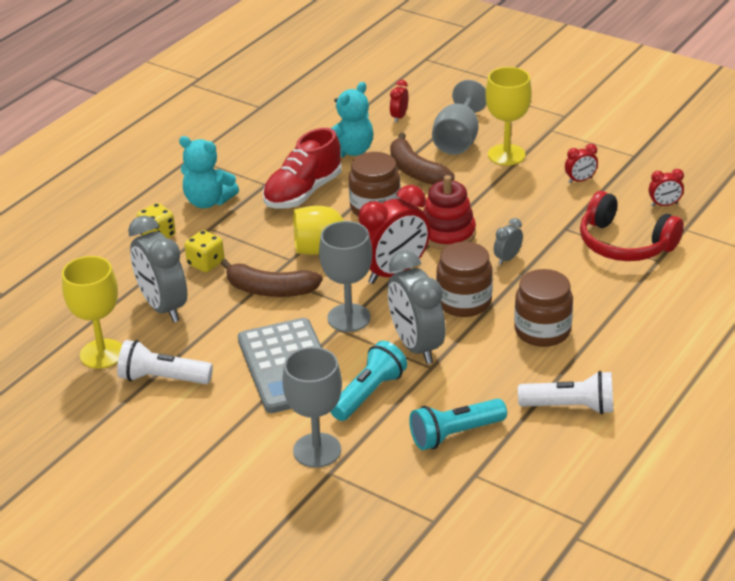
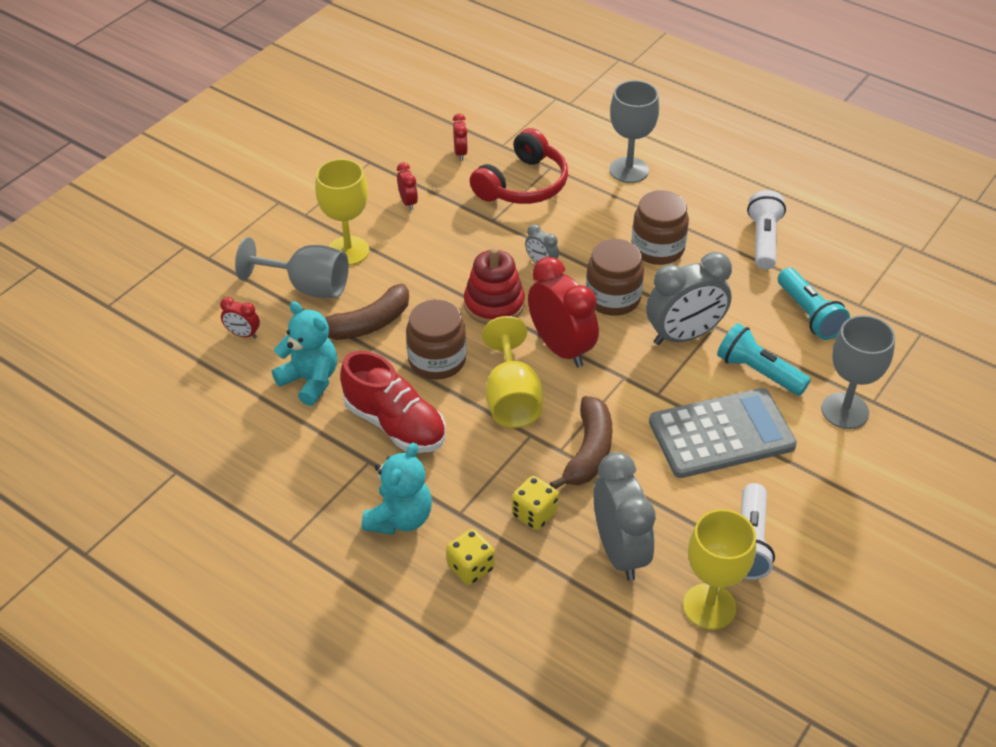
camera: 90 degrees left, 10 degrees up
(163, 307) = (619, 551): grey clock -> grey clock turned 75 degrees counterclockwise
(349, 318) = (639, 385): grey goblet -> grey goblet (629, 170)

